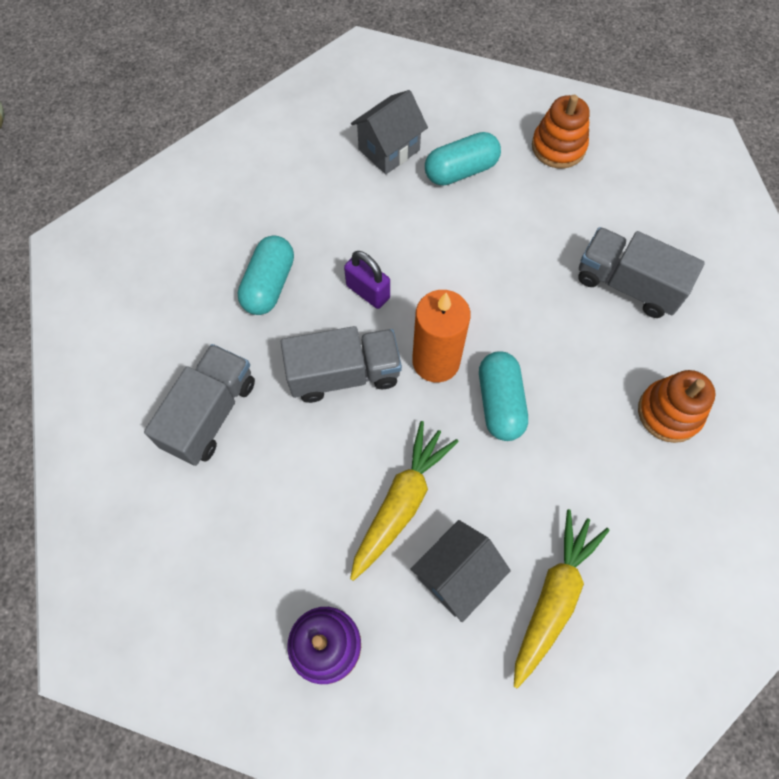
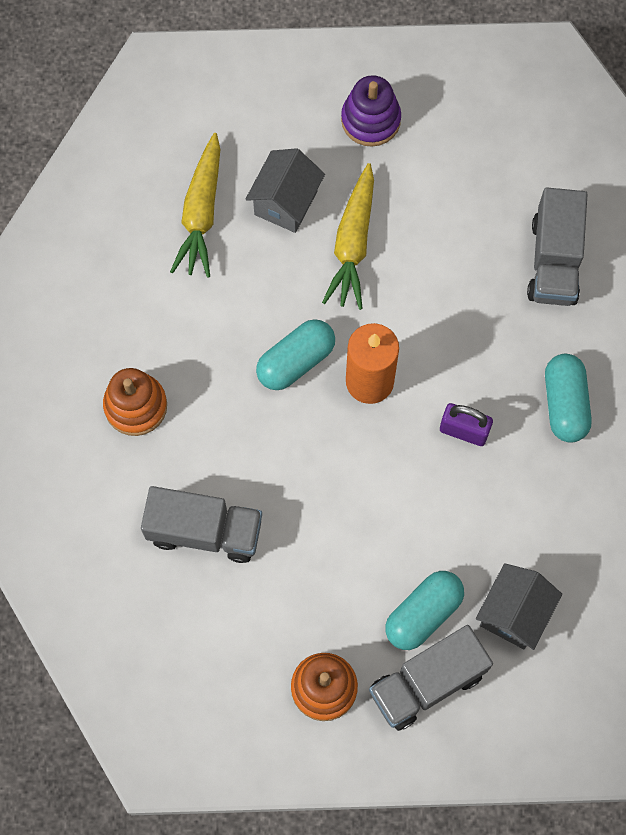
camera: 160 degrees right, 5 degrees up
(344, 374) = (450, 338): grey truck -> grey truck (427, 682)
(500, 403) = (296, 361): turquoise capsule -> turquoise capsule turned 75 degrees clockwise

